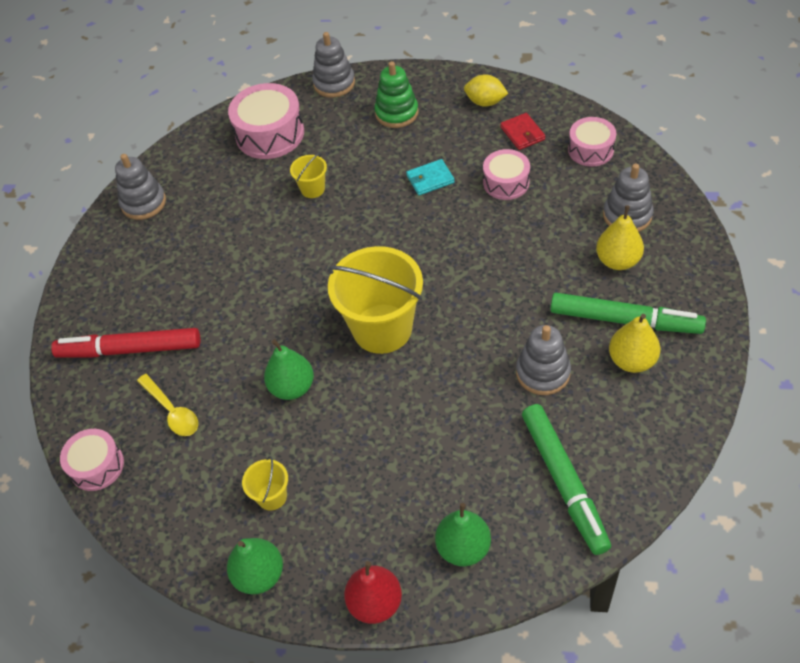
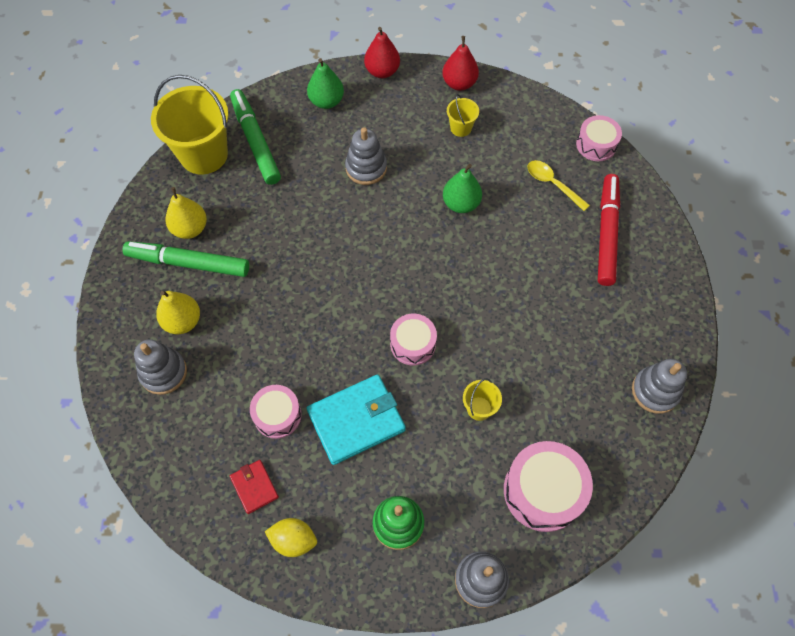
camera: 170 degrees right, 10 degrees up
(130, 349) = (606, 233): red marker -> red marker turned 75 degrees counterclockwise
(259, 575) = (459, 83): green pear -> red pear
(382, 328) = (393, 254): yellow bucket -> yellow bucket (204, 154)
(430, 179) = (356, 421): turquoise wallet -> turquoise wallet, size x1.93
(543, 372) = (262, 218): grey stacking toy -> grey stacking toy (366, 168)
(590, 150) = (183, 460): pink drum -> pink drum (413, 344)

